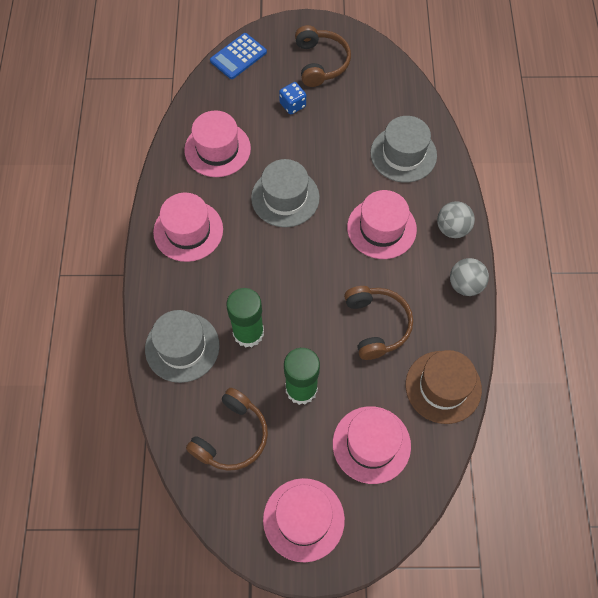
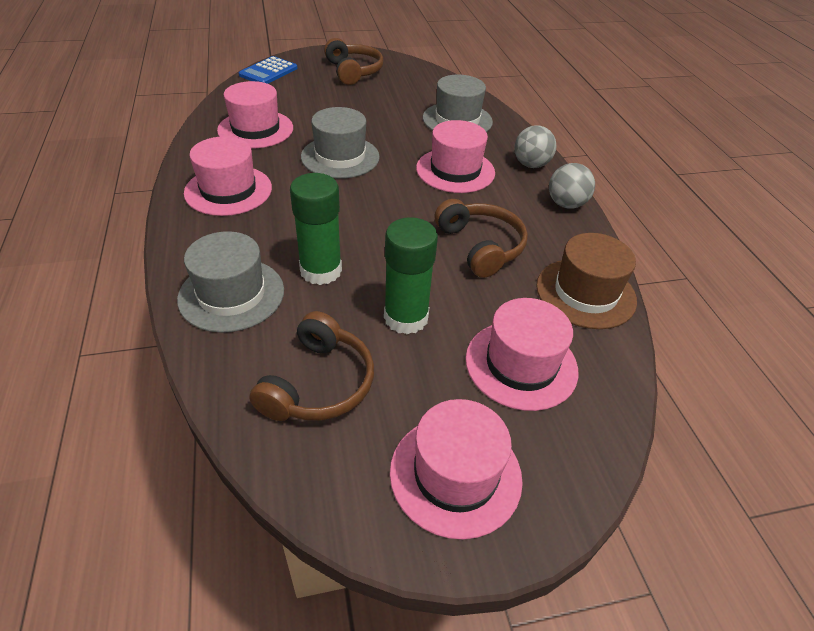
camera: 15 degrees left, 20 degrees down
(292, 105) = (332, 97): blue dice -> none

